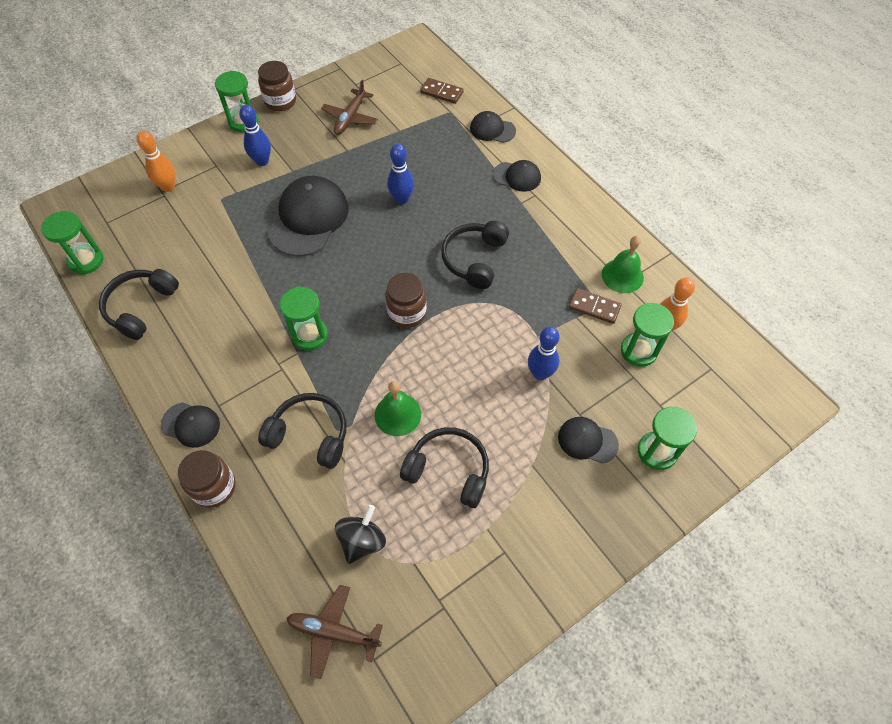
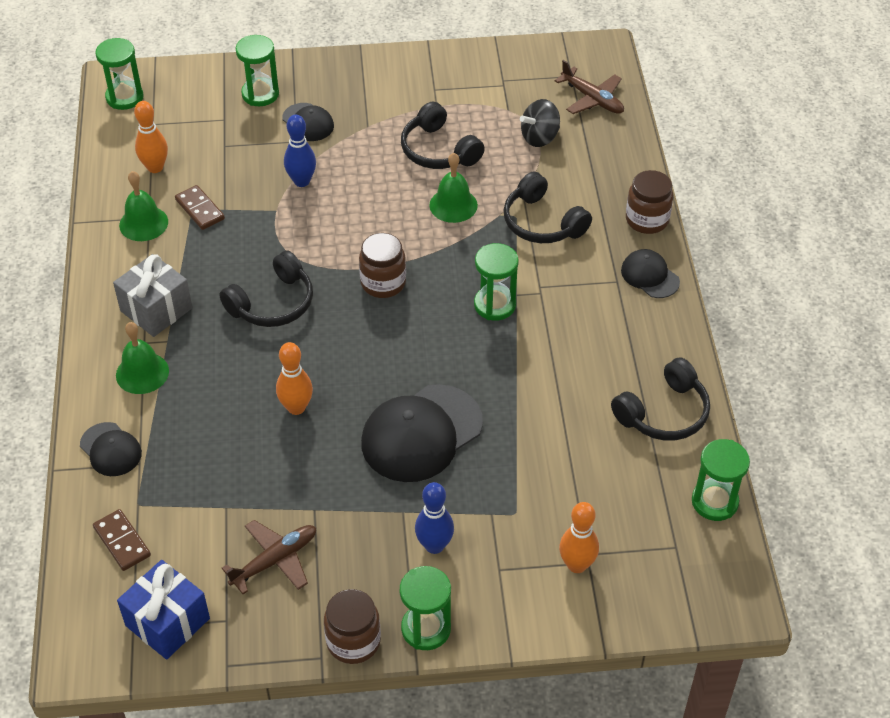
camera: 150 degrees left, 10 degrees down
(385, 71) = (167, 622): none -> blue gift
(401, 199) = (296, 407): blue bowling pin -> orange bowling pin
(517, 176) = (142, 373): black cap -> green bell
(548, 218) = (156, 309): none -> grey gift
(638, 351) = (198, 161): green hourglass -> green hourglass (124, 97)

